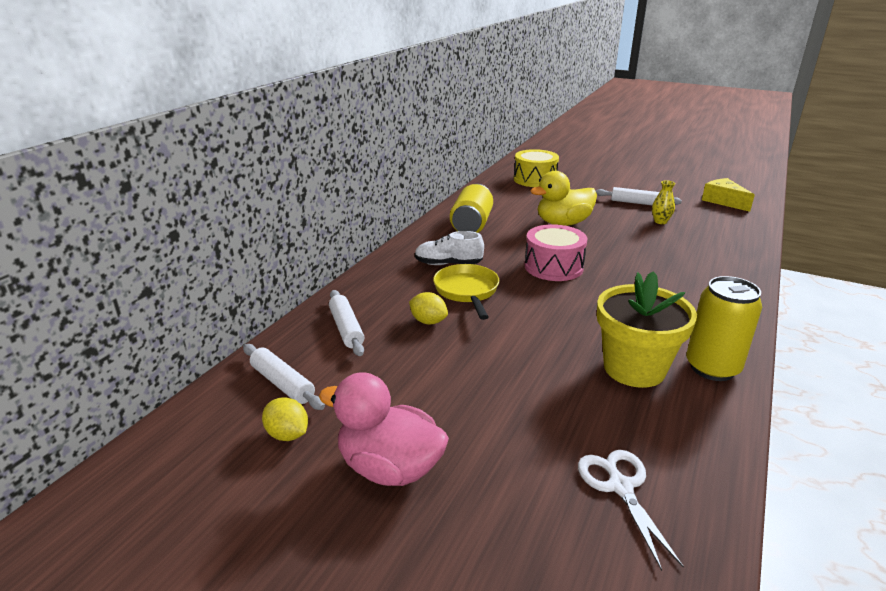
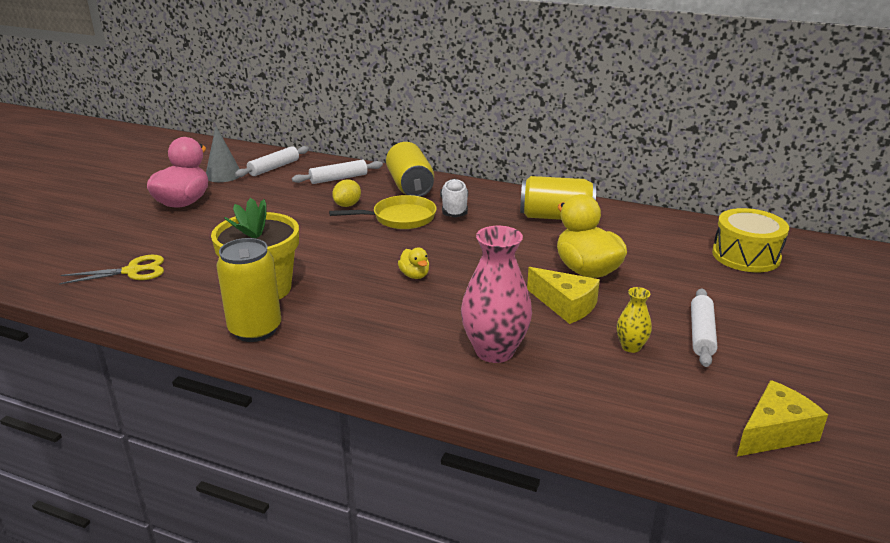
camera: 85 degrees right, 0 degrees up
(287, 434) = (223, 175): yellow lemon -> grey cone
(386, 284) = (410, 186): none -> yellow can
(553, 267) = (459, 260): pink drum -> none
(585, 287) = (414, 275): none -> yellow duck
(616, 234) = (565, 305): none -> yellow cheese
(620, 487) = (132, 271): white scissors -> yellow scissors
(688, 261) = (494, 351): none -> pink vase

